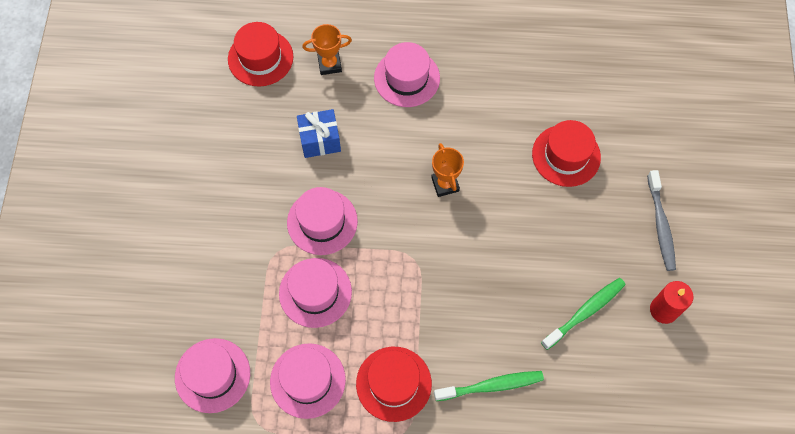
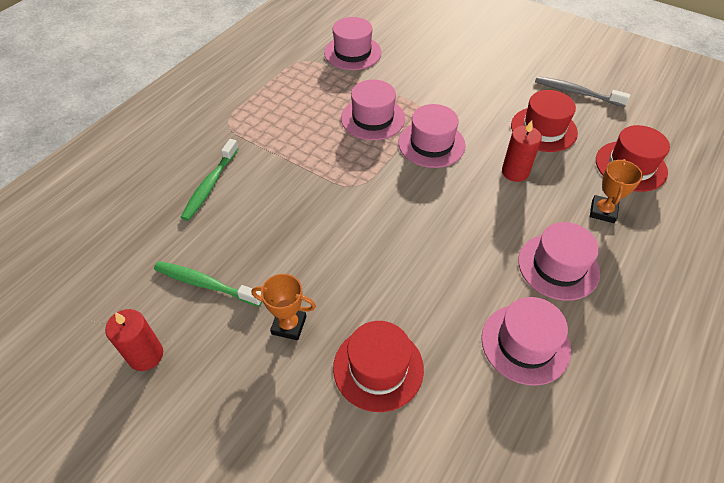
camera: 120 degrees right, 15 degrees down
(307, 380) = (309, 91): pink hat -> pink hat (525, 343)
(320, 140) = (515, 172): blue gift -> red candle
(393, 383) = (266, 131): red hat -> red hat (543, 129)
(445, 184) = (413, 240): orange trophy -> orange trophy (289, 325)
(585, 312) = (205, 284): green toothbrush -> green toothbrush turned 120 degrees clockwise
(660, 225) = (228, 417): grey toothbrush -> grey toothbrush (576, 92)

